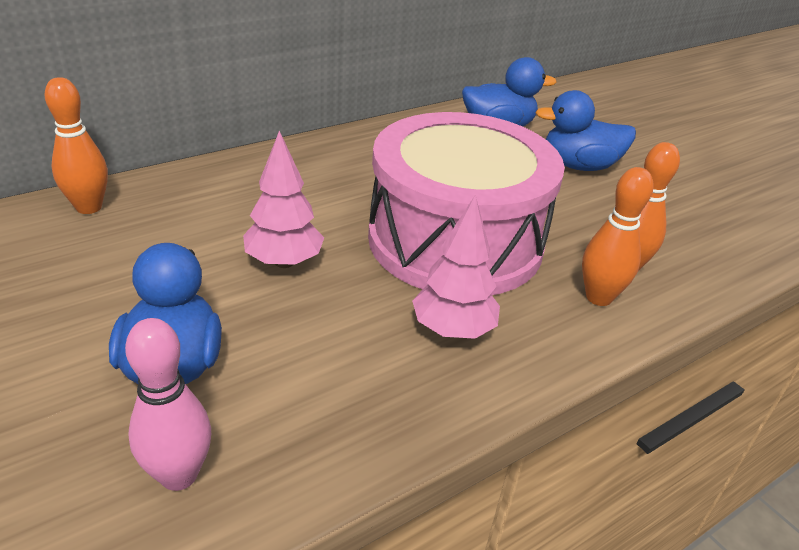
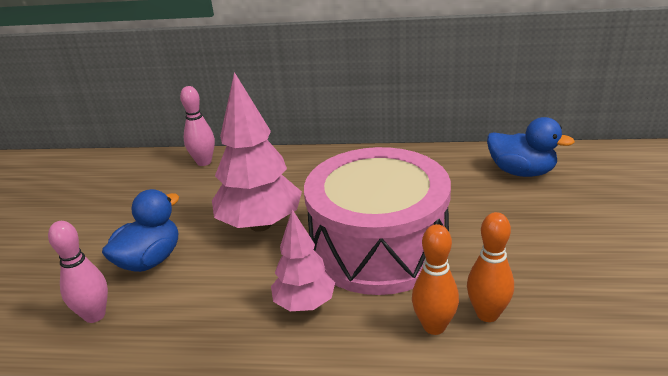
camera: 45 degrees right, 5 degrees down
(89, 207) = (204, 162): orange bowling pin -> pink bowling pin
(284, 262) = (260, 224): pink tree -> pink tree, size x1.67
(579, 166) = (556, 221): blue duck -> none

